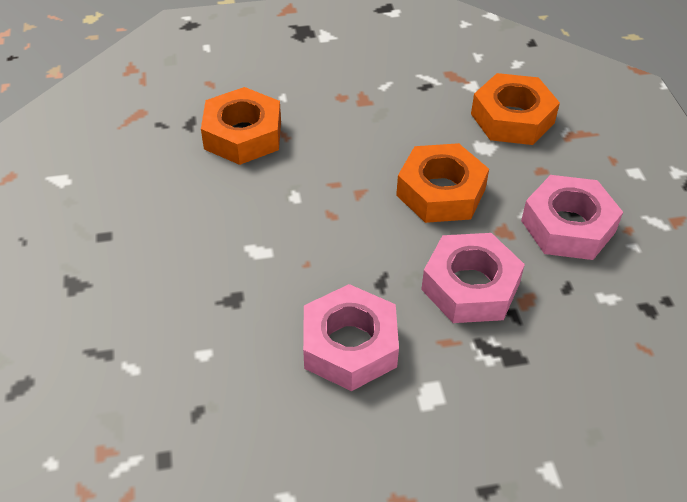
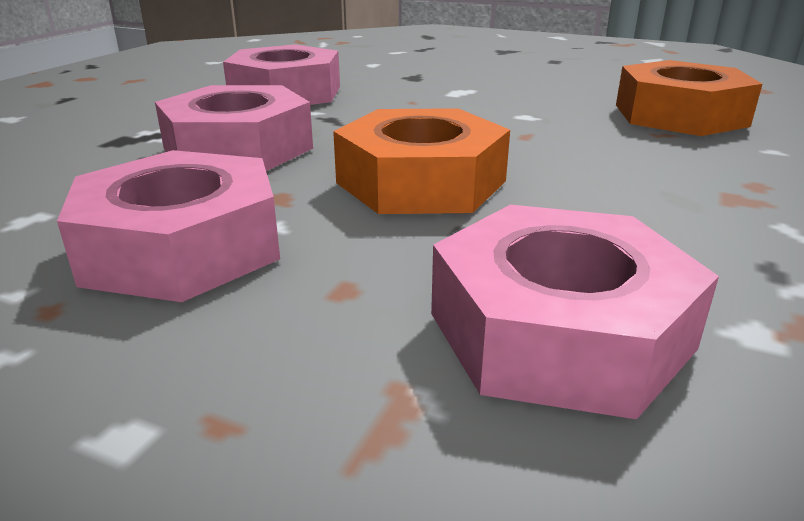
camera: 125 degrees right, 20 degrees down
(512, 118) = (559, 331): orange nut -> pink nut

